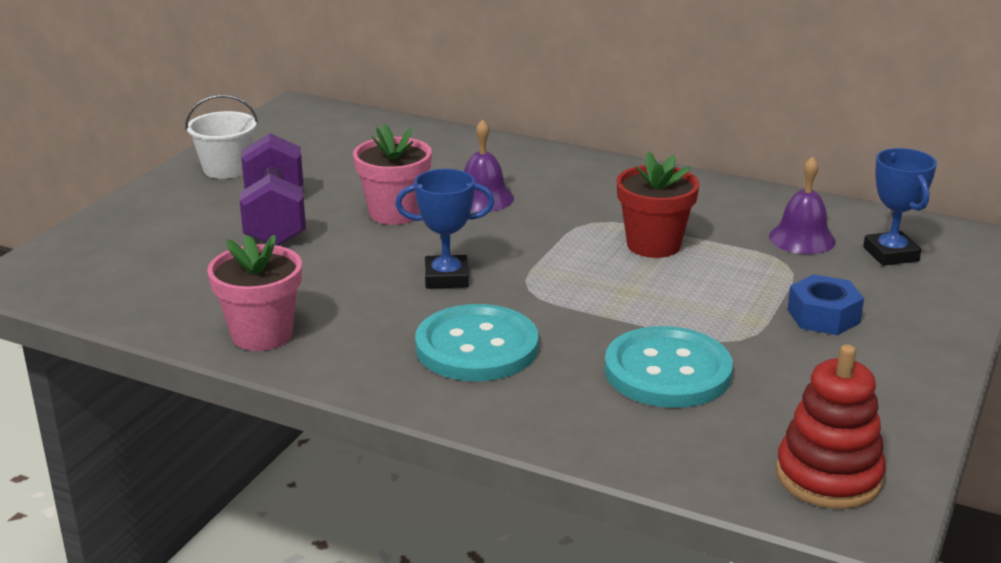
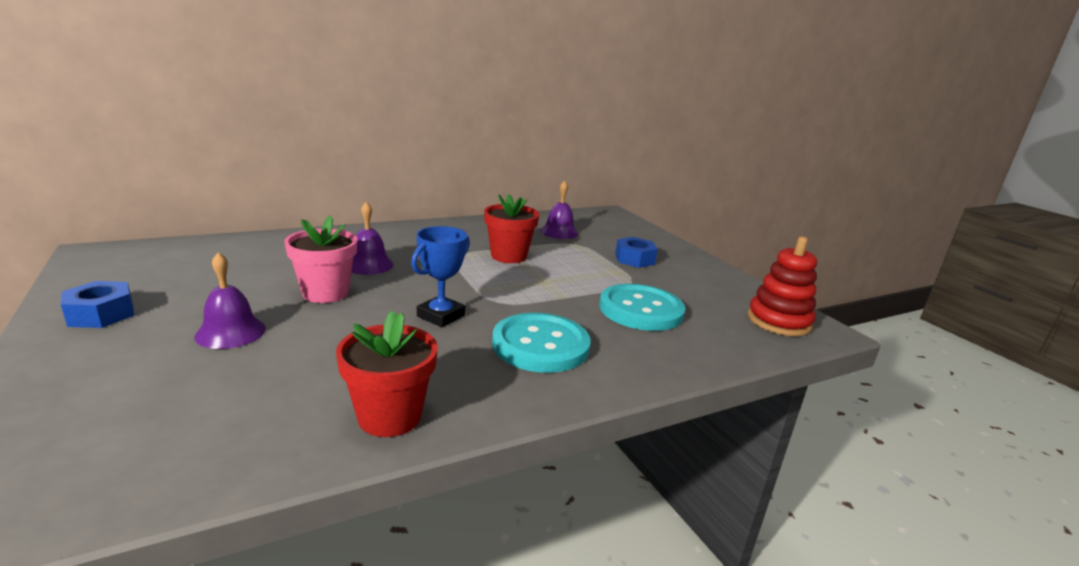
camera: 55 degrees left, 5 degrees down
(226, 169) = (101, 314): white bucket -> blue nut
(262, 334) = (389, 416): pink flower pot -> red flower pot
(275, 219) = (230, 332): purple dumbbell -> purple bell
(891, 254) = (600, 227): blue trophy -> none

